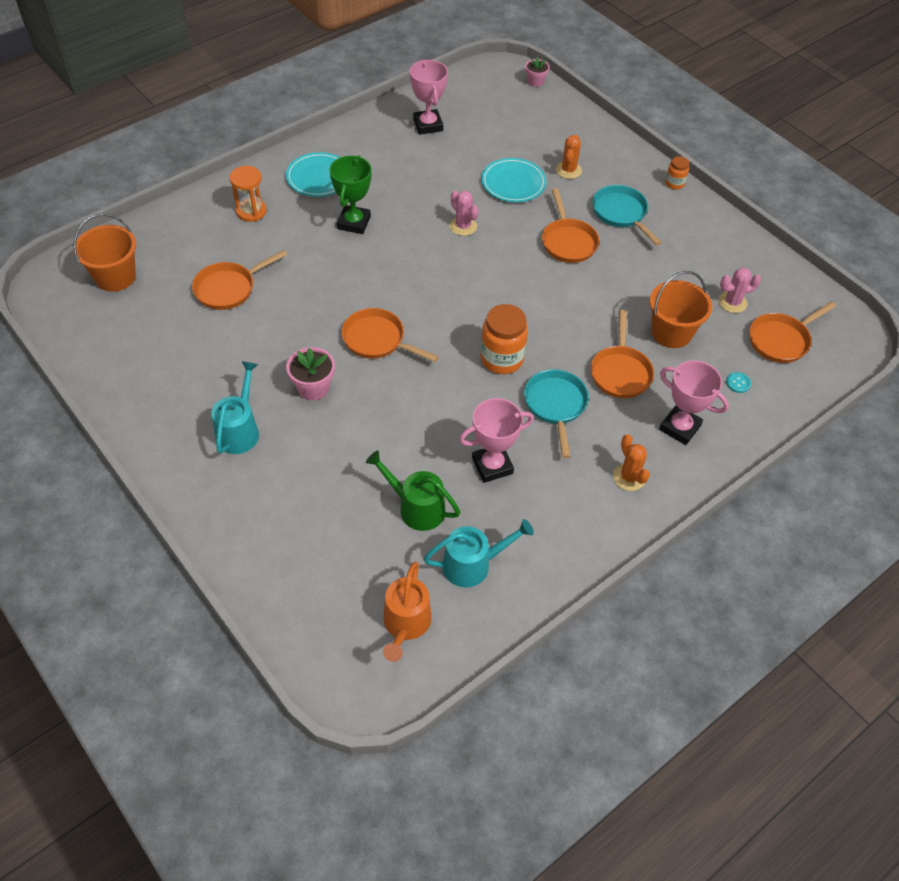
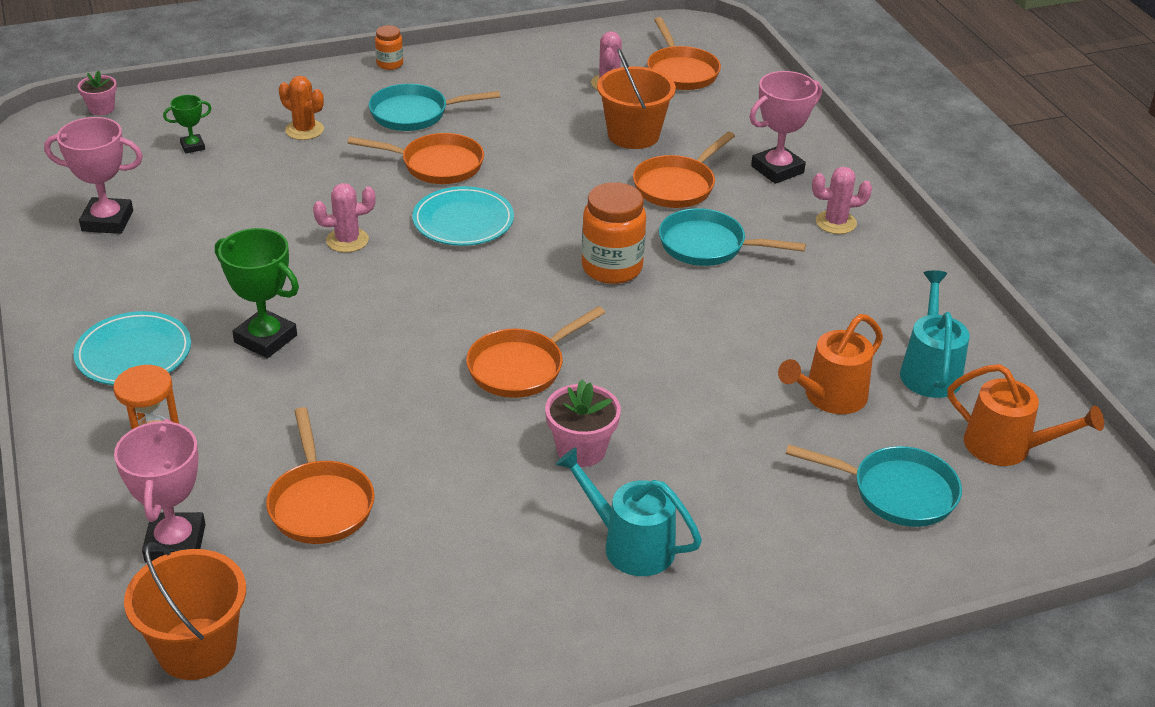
camera: 70 degrees left, 15 degrees down
(333, 562) = (897, 492): none -> turquoise pan
(416, 507) = (829, 398): green watering can -> orange watering can
(492, 466) = (783, 318): pink trophy -> pink trophy (175, 543)
(513, 183) = (294, 178): turquoise plate -> turquoise plate (463, 221)
(520, 130) = (192, 146): none -> green trophy
(620, 372) = (677, 186): orange pan -> orange pan turned 105 degrees clockwise
(629, 477) = (836, 222): orange cactus -> pink cactus
(738, 383) = (729, 115): turquoise button -> none

